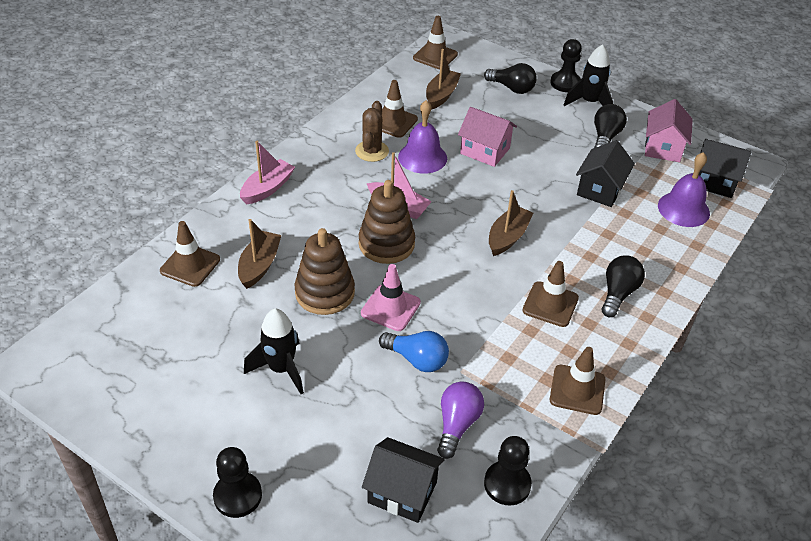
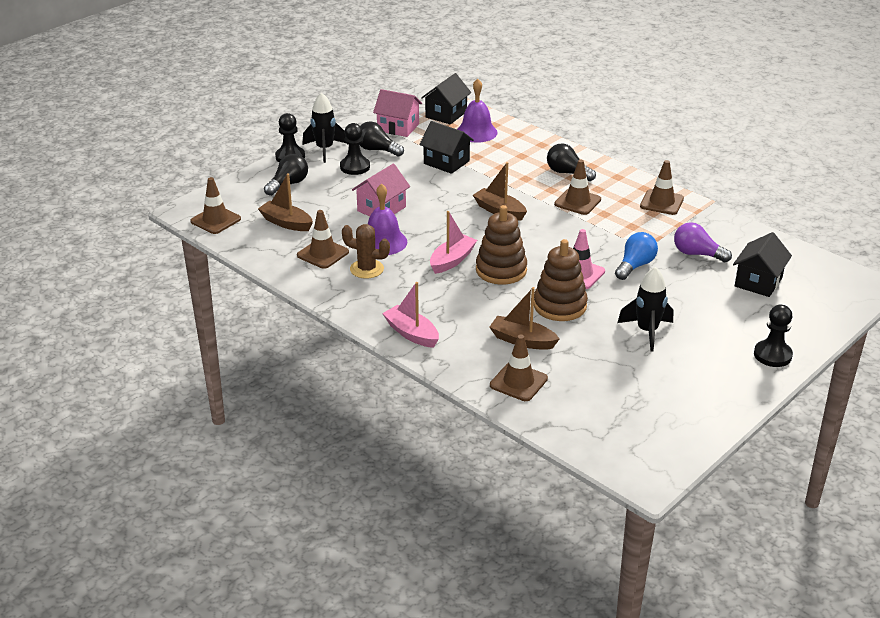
camera: 80 degrees left, 10 degrees down
(507, 484) = (745, 239): black pawn -> black pawn (355, 167)

